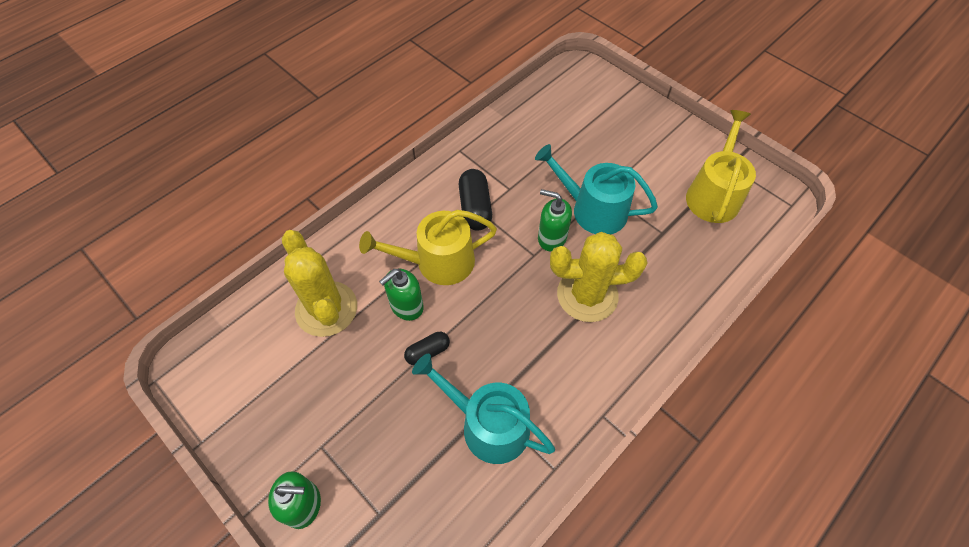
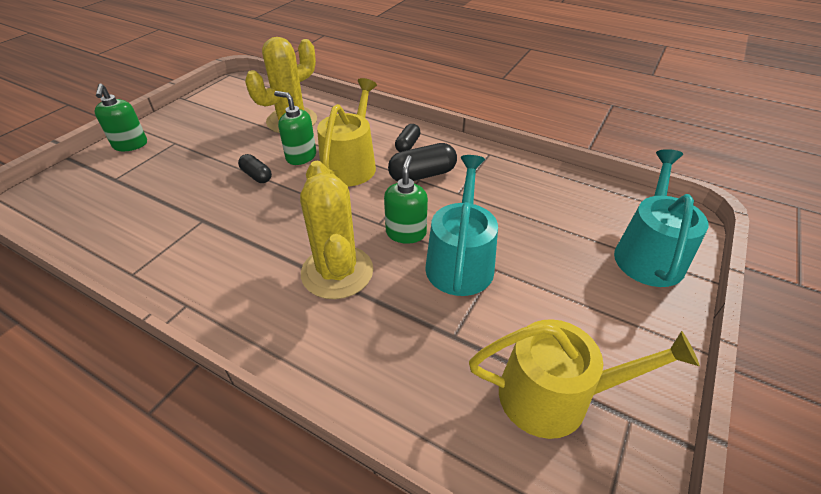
camera: 75 degrees right, 15 degrees down
(422, 208) = (407, 145): none -> black capsule
(438, 262) = (351, 164): yellow watering can -> yellow watering can turned 45 degrees clockwise
(488, 424) = (183, 222): turquoise watering can -> turquoise watering can (648, 253)

